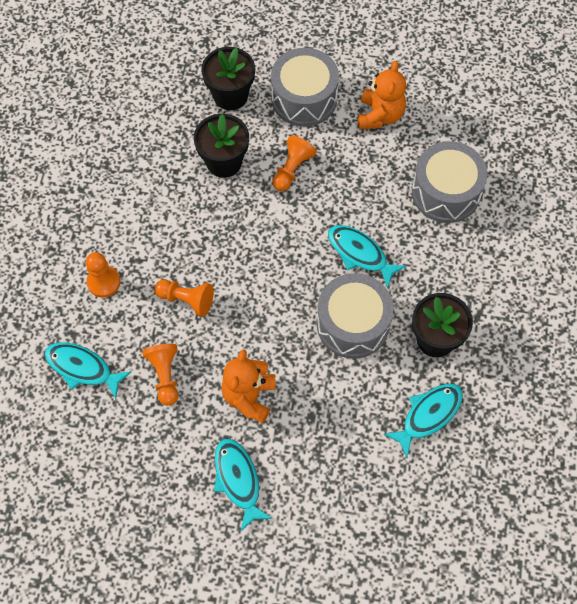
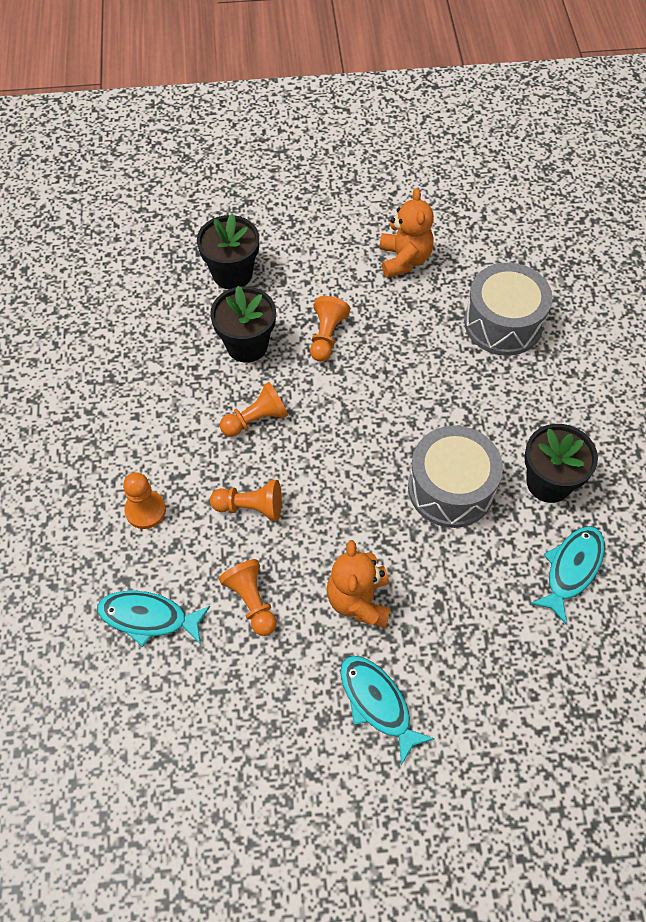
camera: 15 degrees left, 5 degrees down
(212, 228) = (256, 419): none -> orange pawn
(304, 98) = (315, 259): grey drum -> none
(360, 254) = (432, 409): turquoise fish -> none

